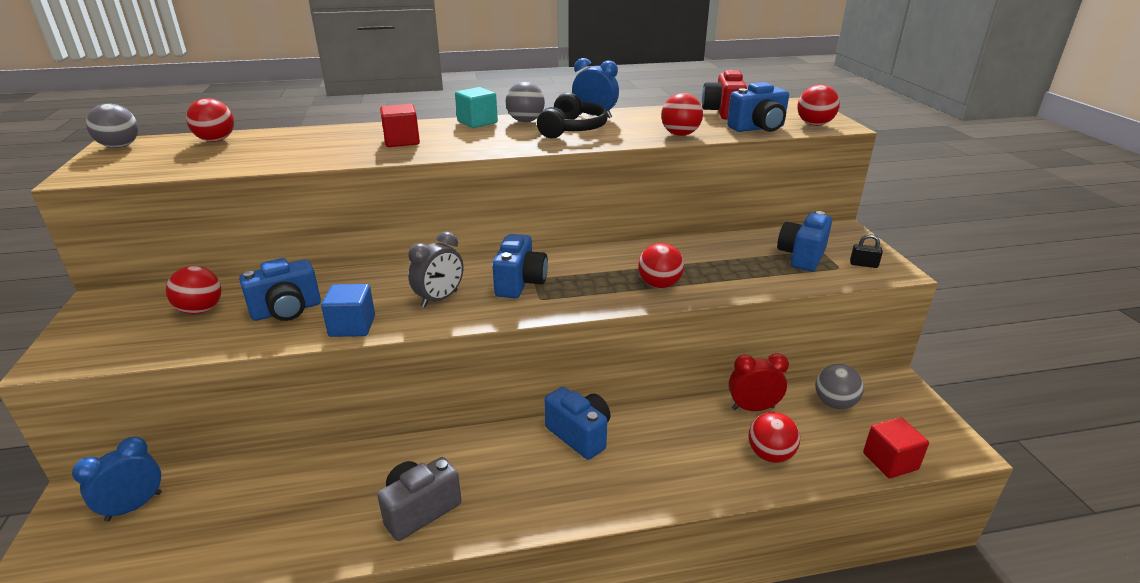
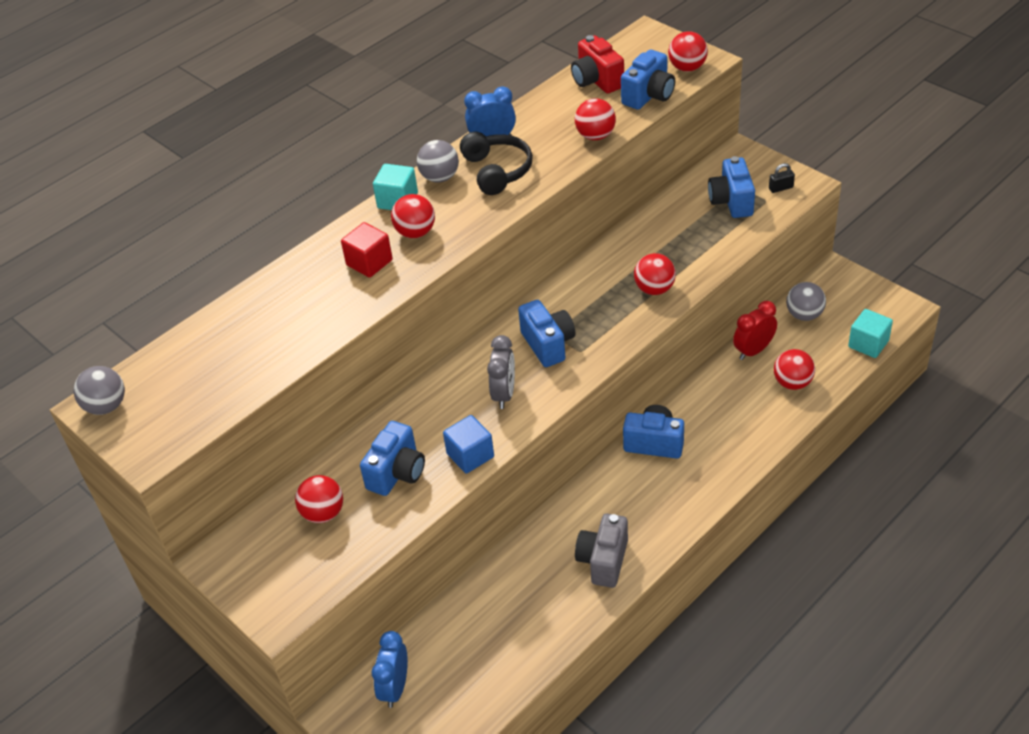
camera: 30 degrees left, 15 degrees up
(216, 140) = (188, 350): red ball -> red ball (415, 232)
(890, 461) = (868, 344): red cube -> turquoise cube

